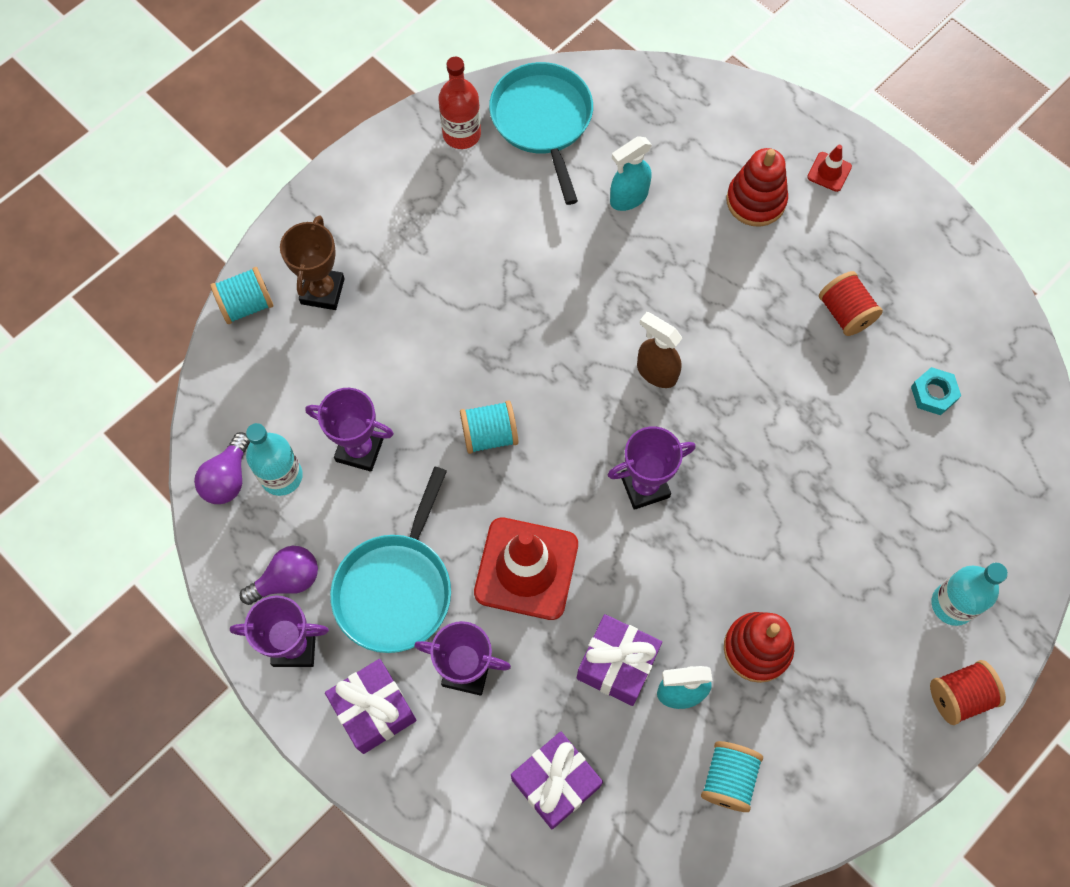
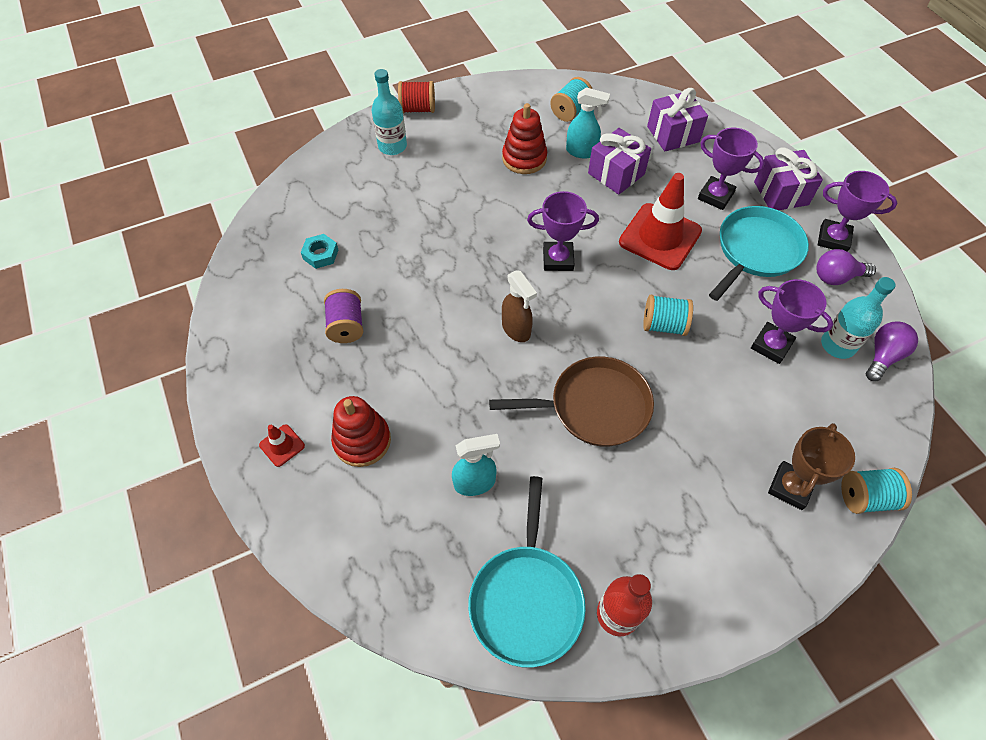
camera: 160 degrees left, 10 degrees down
(539, 310) = (594, 406): none -> brown pan
(845, 313) = (346, 326): red spool -> purple spool

